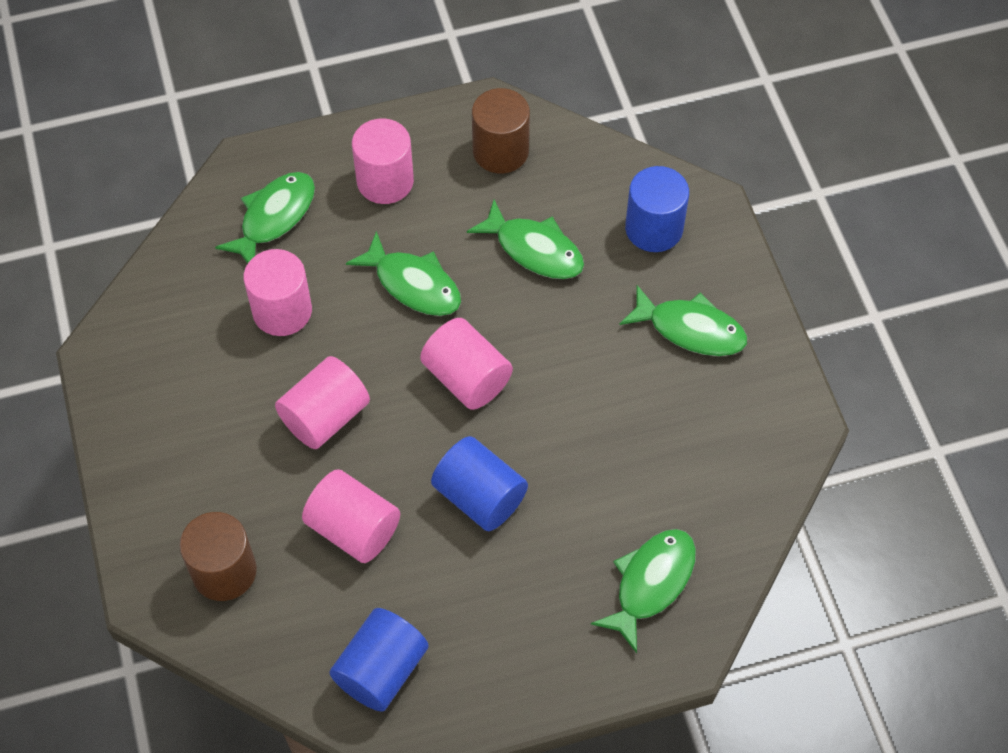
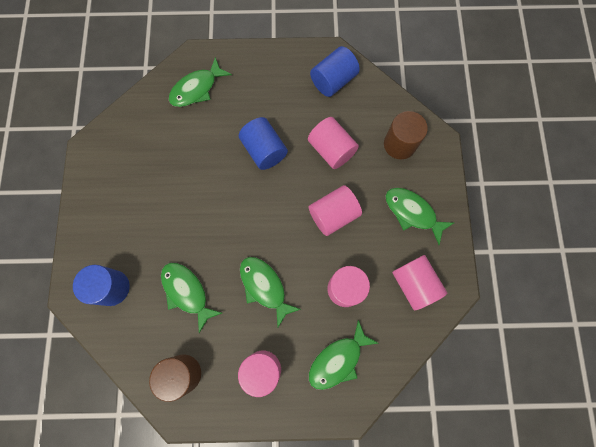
camera: 165 degrees left, 15 degrees up
(467, 378) = (251, 218): pink cylinder -> pink cylinder (414, 284)
(690, 329) = (120, 216): green fish -> green fish (412, 212)

